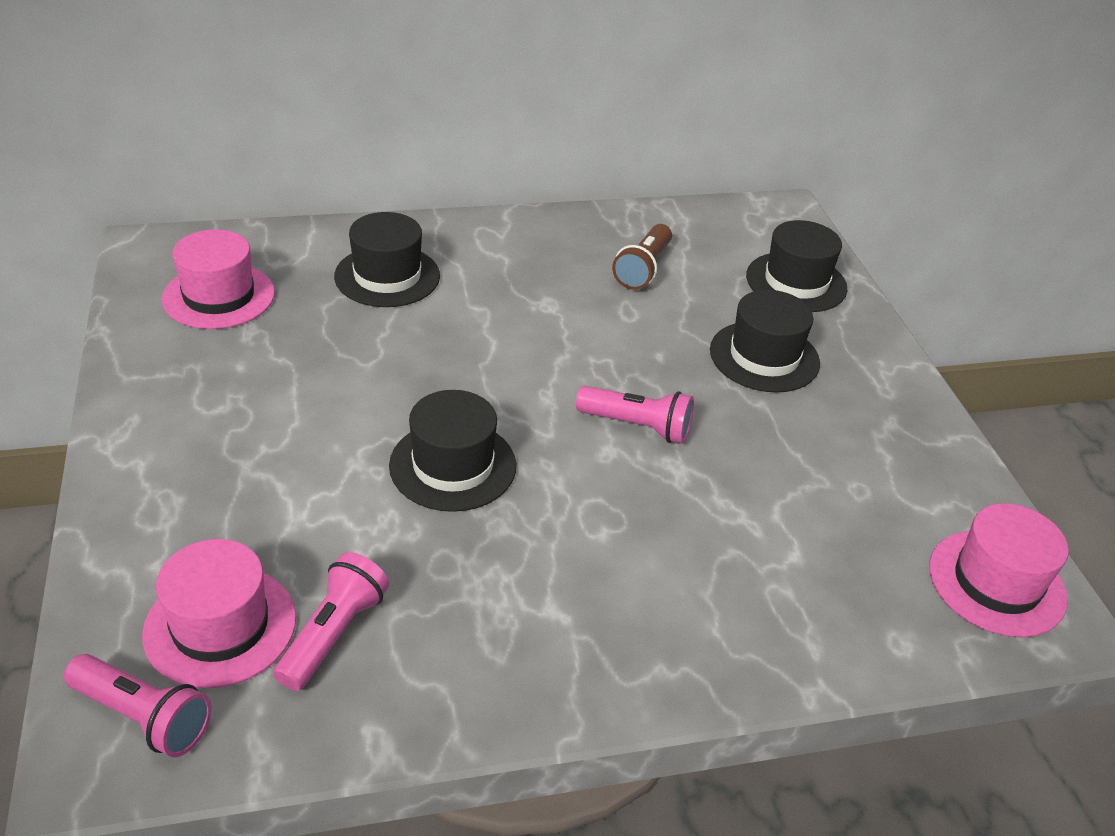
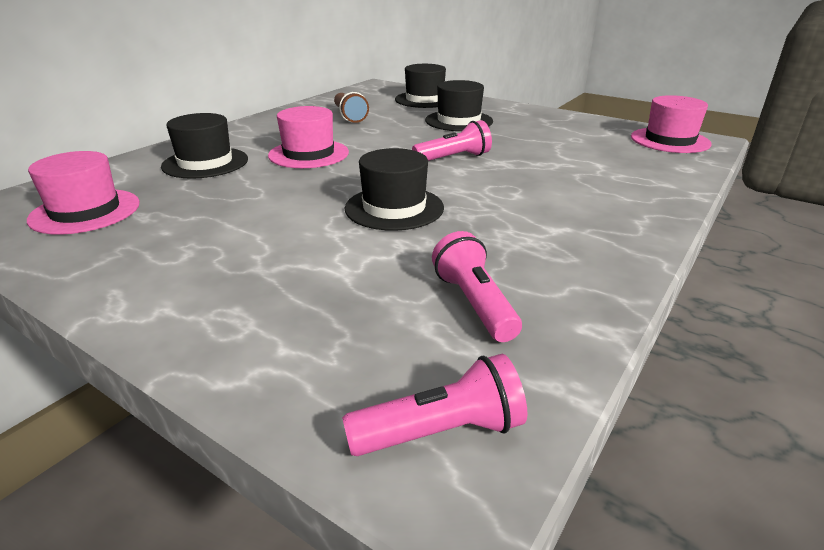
camera: 40 degrees left, 10 degrees down
(220, 626) = (396, 347): pink hat -> pink hat (308, 154)

